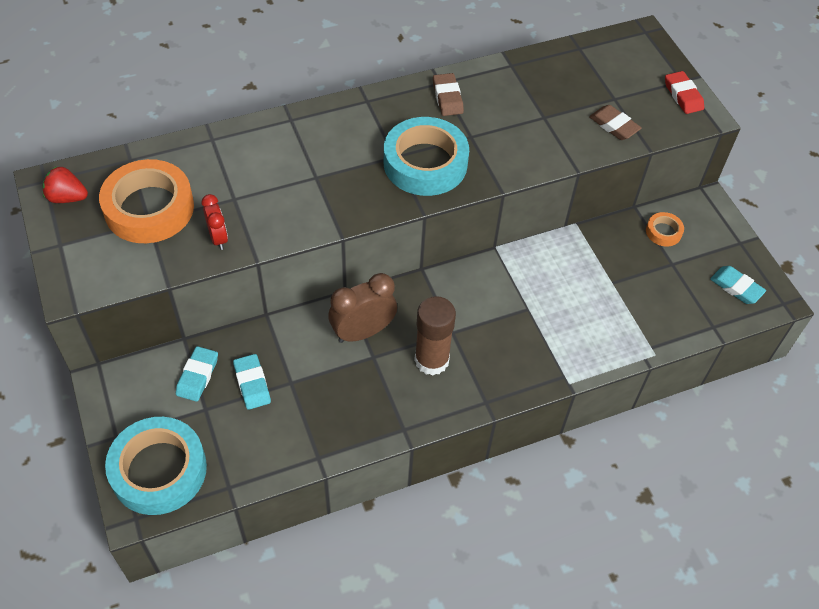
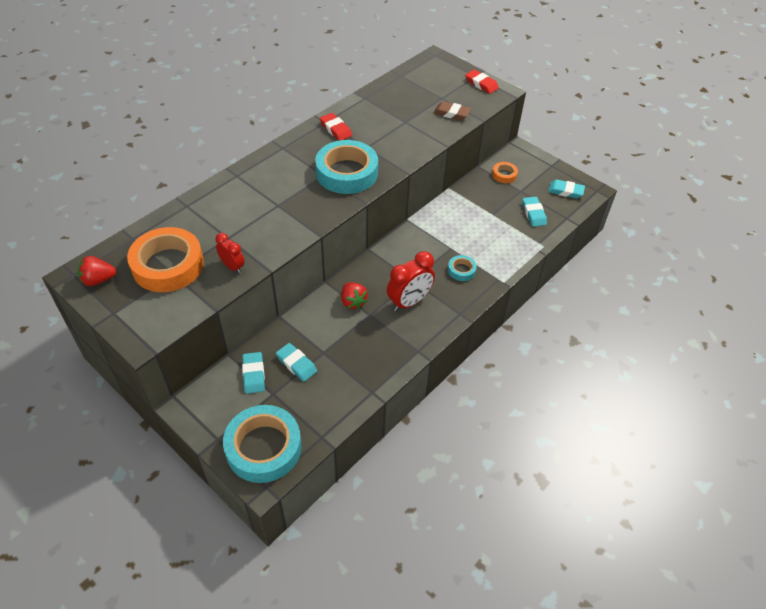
camera: 25 degrees left, 5 degrees down
(363, 332) = (353, 302): brown clock -> red strawberry
(431, 360) = (409, 302): brown glue stick -> red clock
(447, 97) = (336, 129): brown eraser -> red eraser
(523, 344) = (461, 270): none -> turquoise tape
(670, 303) = (533, 214): none -> turquoise eraser

